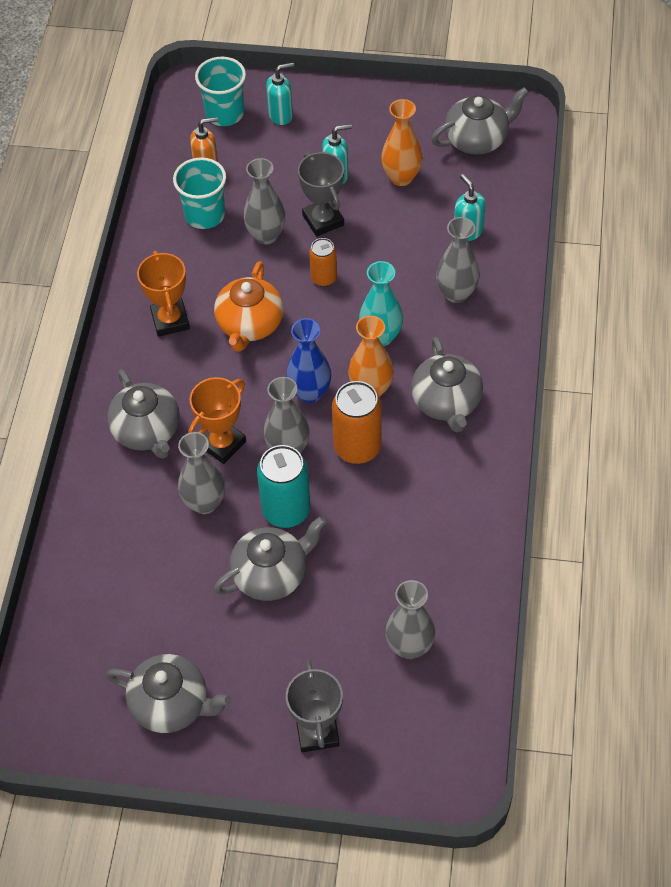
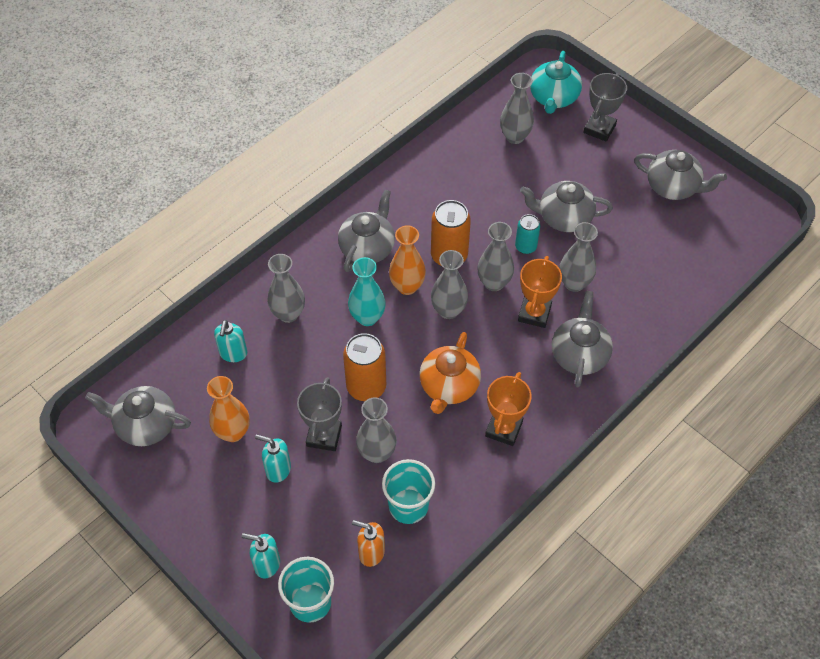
camera: 145 degrees left, 0 degrees up
(171, 704) = (673, 187): grey teapot -> grey teapot turned 150 degrees clockwise
(222, 444) = (534, 313): orange trophy -> orange trophy turned 60 degrees counterclockwise
(250, 324) = (449, 386): orange teapot -> orange teapot turned 150 degrees clockwise
(286, 510) = (525, 247): turquoise can -> turquoise can, size x0.59
(310, 392) = (448, 310): blue vase -> grey vase
(324, 278) = (366, 387): orange can -> orange can, size x1.68
(409, 741) = (553, 98): none -> turquoise teapot

